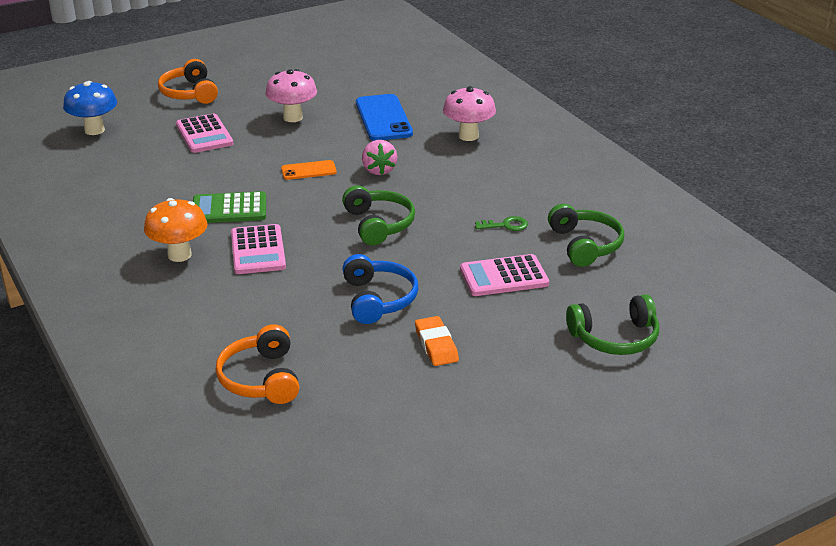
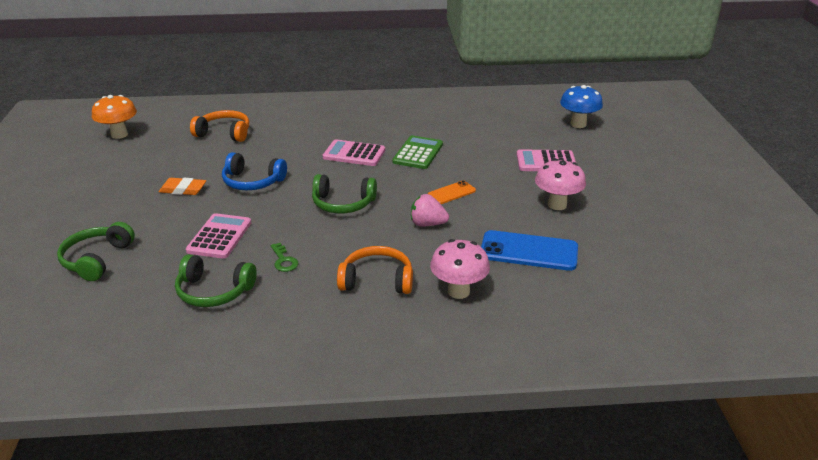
camera: 115 degrees right, 0 degrees up
(179, 255) = (374, 130): orange mushroom -> orange mushroom (119, 135)
(189, 93) = (633, 167): orange headphones -> orange headphones (377, 280)
(308, 170) = (451, 193): orange phone -> orange phone turned 45 degrees clockwise
(506, 225) = (284, 260): green key -> green key turned 45 degrees counterclockwise

